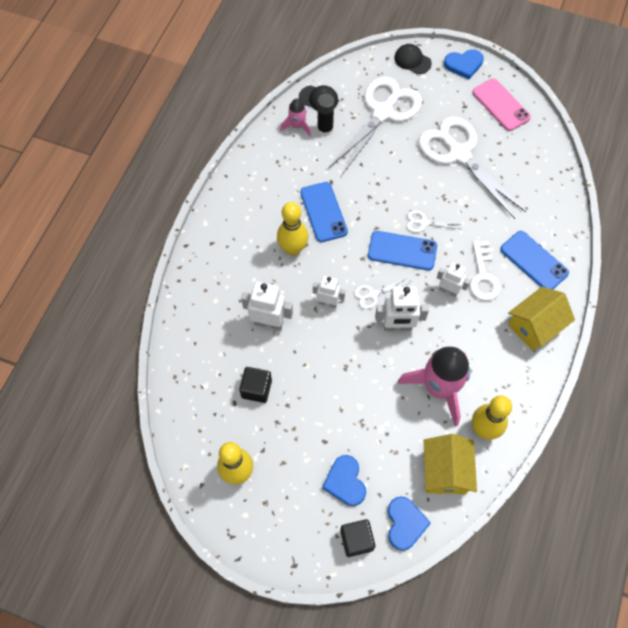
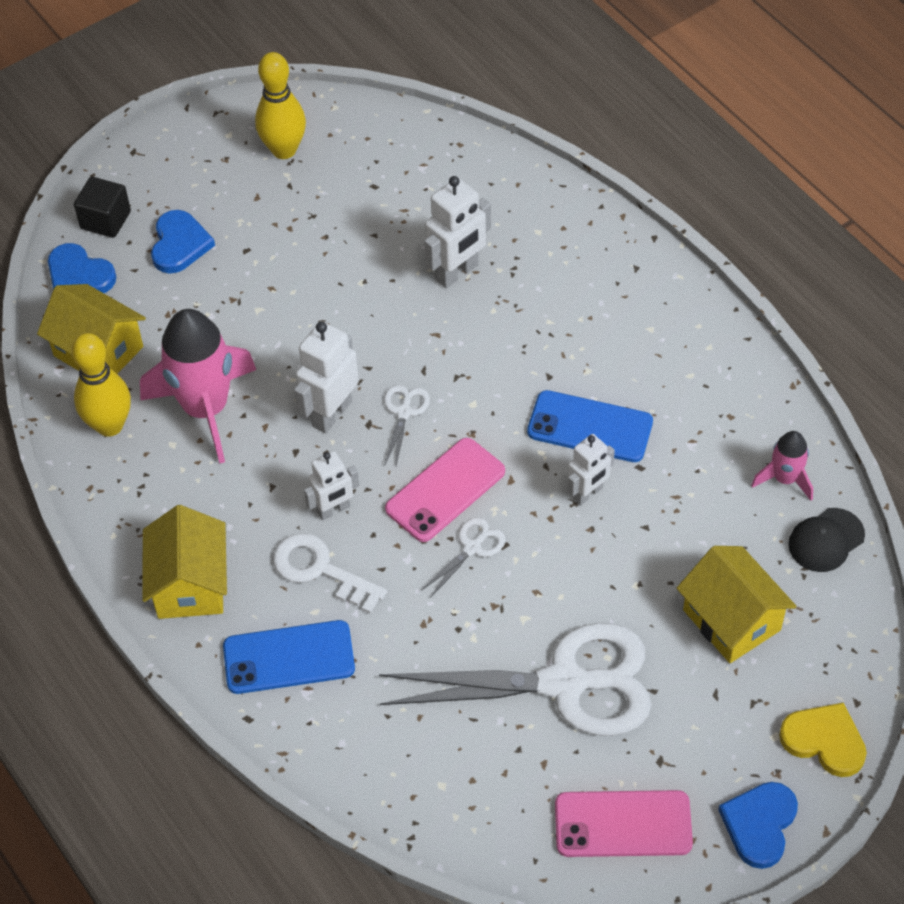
camera: 125 degrees right, 10 degrees down
(256, 389) = (373, 216): black cube -> none
(293, 248) = (553, 357): yellow bowling pin -> none
(325, 129) = (752, 514): black glue stick -> none
(328, 303) = (433, 353): white robot -> white robot (588, 493)
(345, 482) = (179, 244): blue heart -> blue heart turned 75 degrees clockwise
(383, 112) = (731, 620): white scissors -> yellow house
(402, 251) = (445, 490): blue phone -> pink phone
(412, 60) = (824, 741): black cap -> yellow heart

